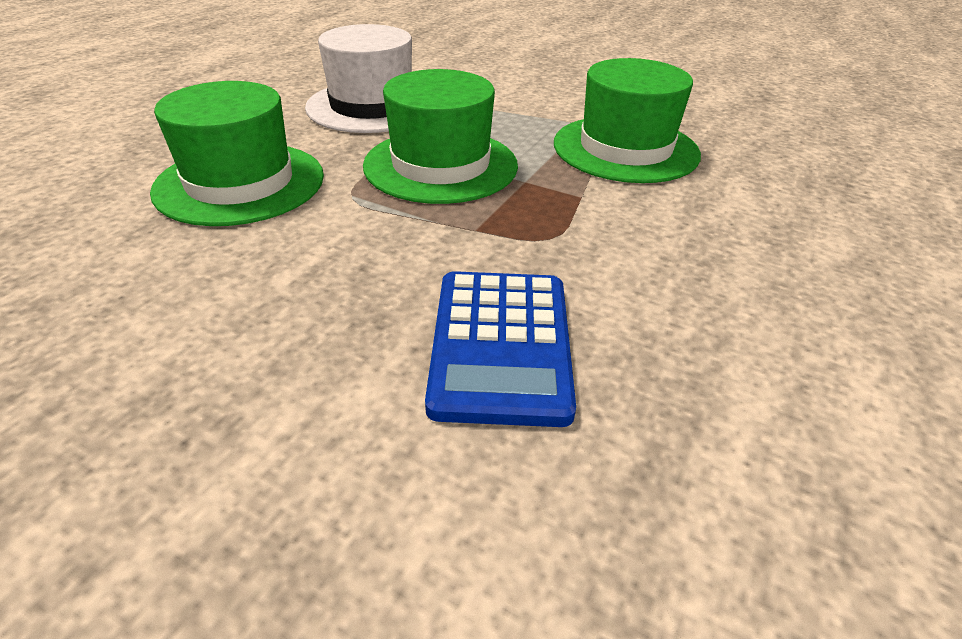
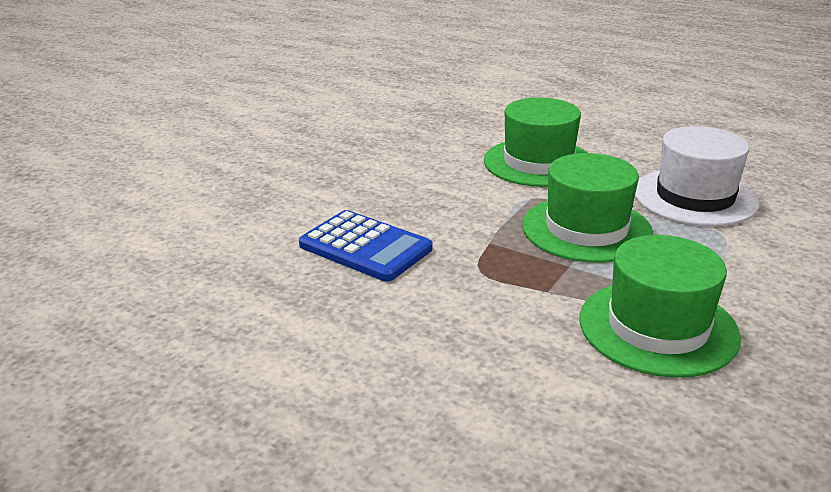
camera: 95 degrees right, 10 degrees down
(501, 345) = (365, 247): blue calculator -> blue calculator turned 150 degrees counterclockwise

